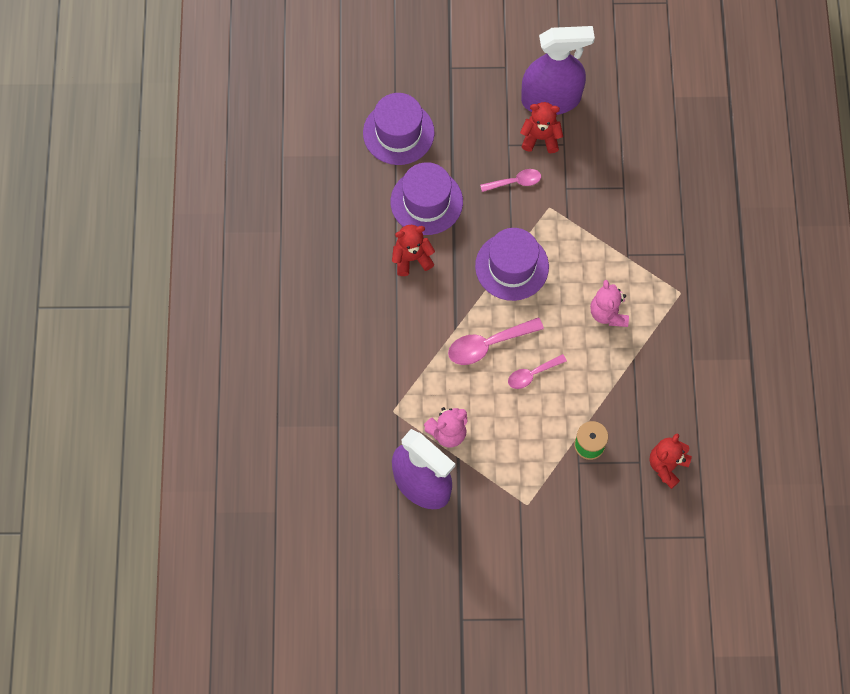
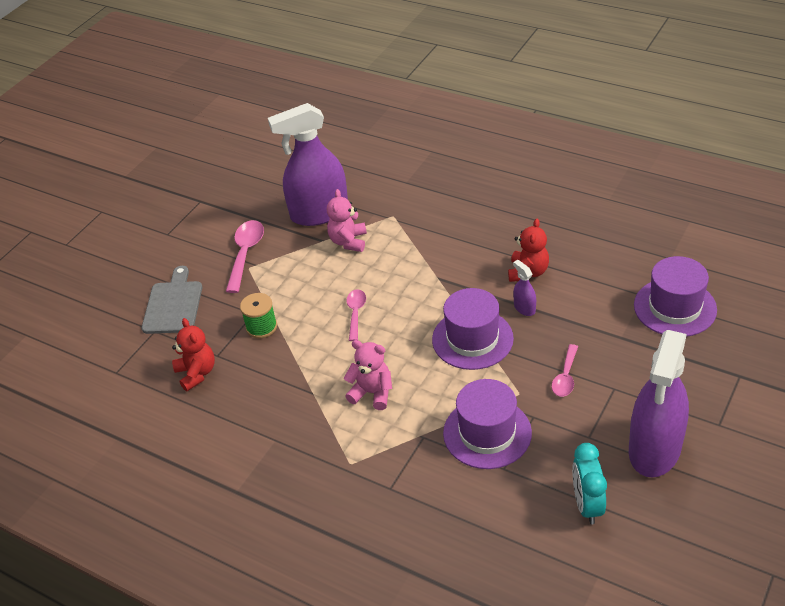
camera: 125 degrees right, 25 degrees down
(426, 202) = (582, 302): purple hat -> purple hat (487, 433)
(456, 242) = (524, 308): none -> purple spray bottle
(488, 344) = (406, 294): pink spoon -> pink spoon (246, 254)
(540, 138) = (608, 419): red teddy bear -> none
(606, 543) = (173, 305): none -> grey cutting board
(623, 123) = (587, 505): none -> turquoise clock

